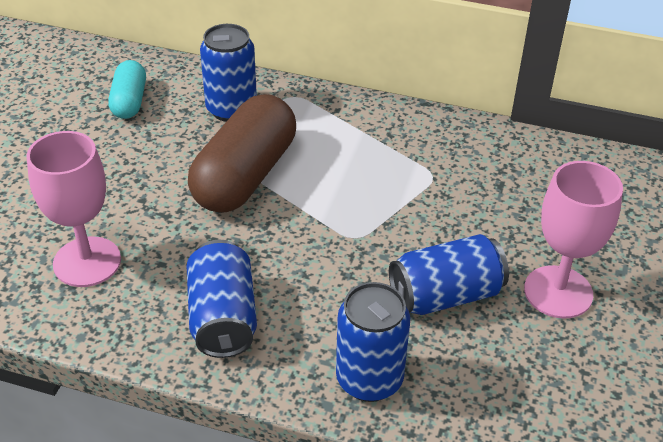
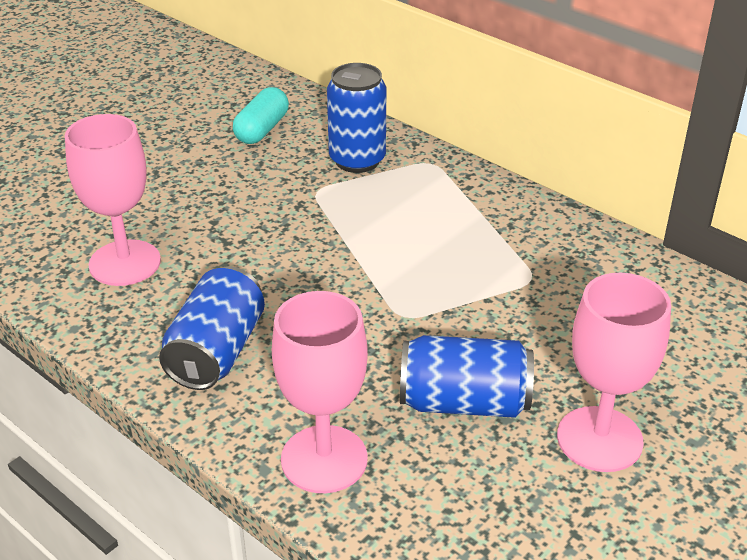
camera: 25 degrees right, 5 degrees down
(245, 176) = (329, 226): brown capsule -> none
(369, 379) = (324, 459): blue can -> pink goblet

